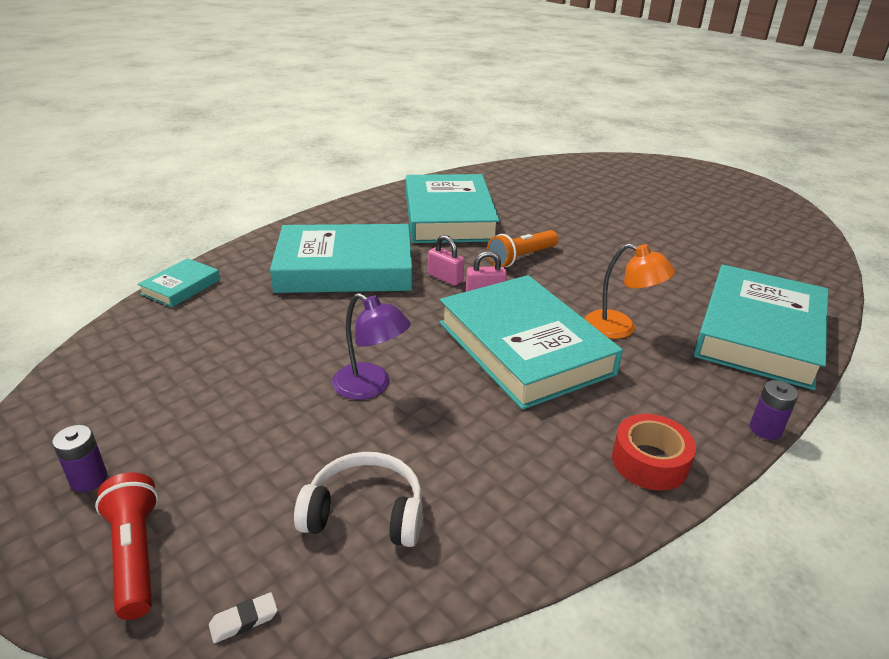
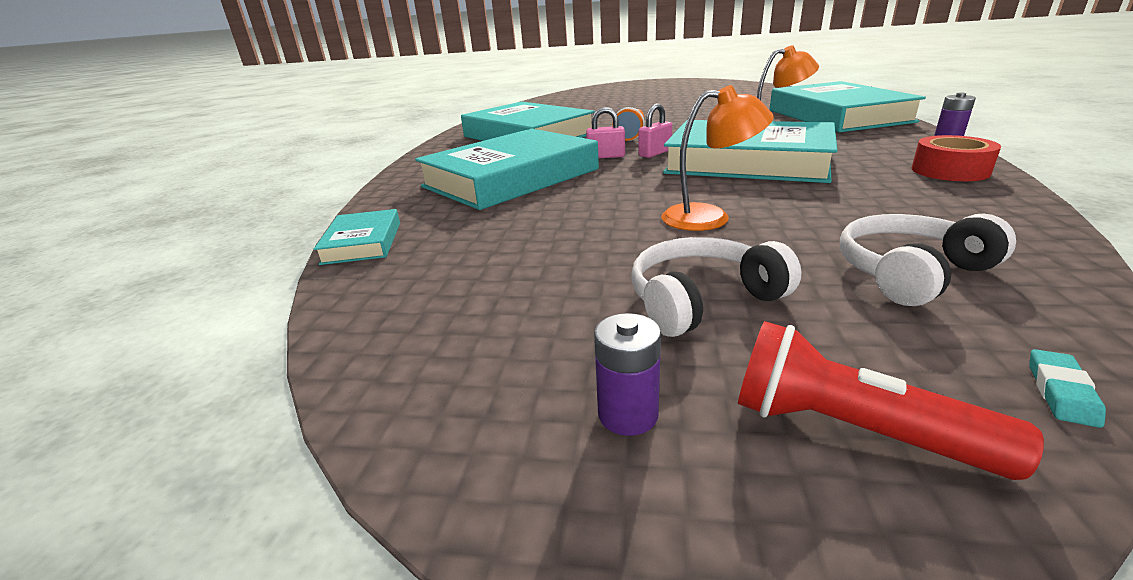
camera: 35 degrees left, 5 degrees down
(232, 445) = (702, 300): none -> white headphones
(244, 620) = (1060, 392): white eraser -> turquoise eraser
(370, 387) = (709, 217): purple lamp -> orange lamp

